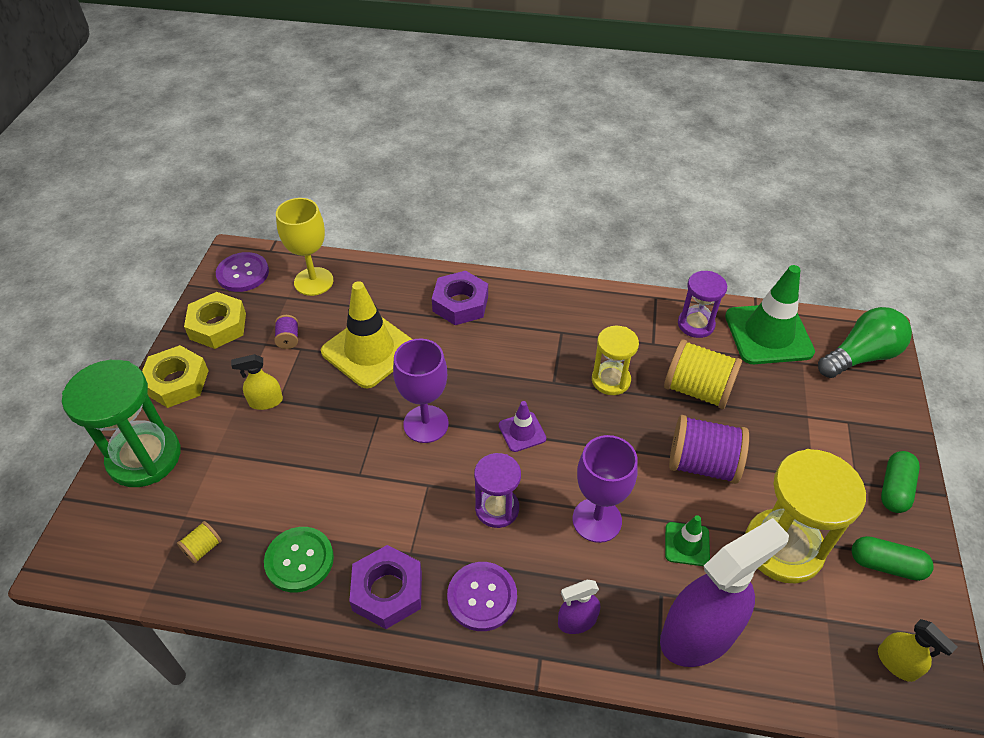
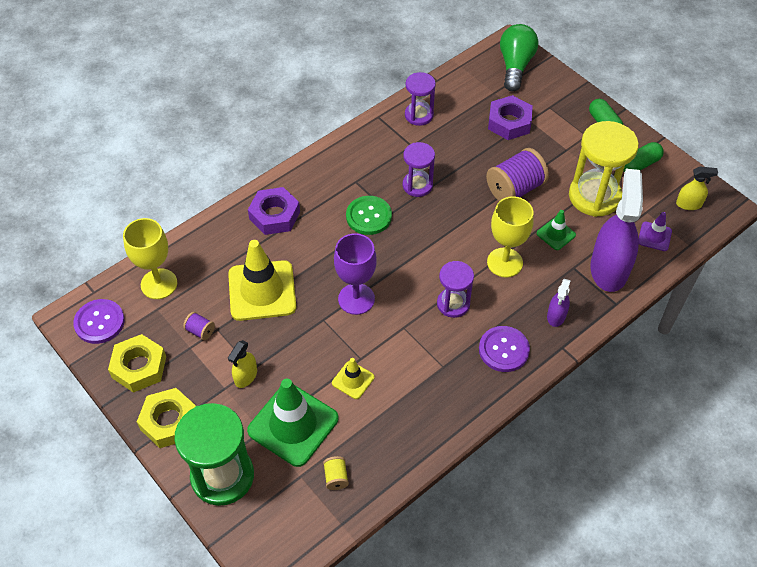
camera: 50 degrees left, 5 degrees up
(299, 560) = (395, 428): green button -> green button (369, 216)
(328, 485) = (353, 380): none -> yellow traffic cone
(387, 591) = (458, 394): purple nut -> purple nut (509, 122)
(522, 432) = (411, 254): purple traffic cone -> purple traffic cone (654, 236)
(597, 520) = (504, 262): purple goblet -> yellow goblet
(610, 380) = (417, 185): yellow hourglass -> purple hourglass
(697, 390) = (465, 152): yellow spool -> none
(768, 334) = (460, 90): green traffic cone -> green traffic cone (293, 424)

